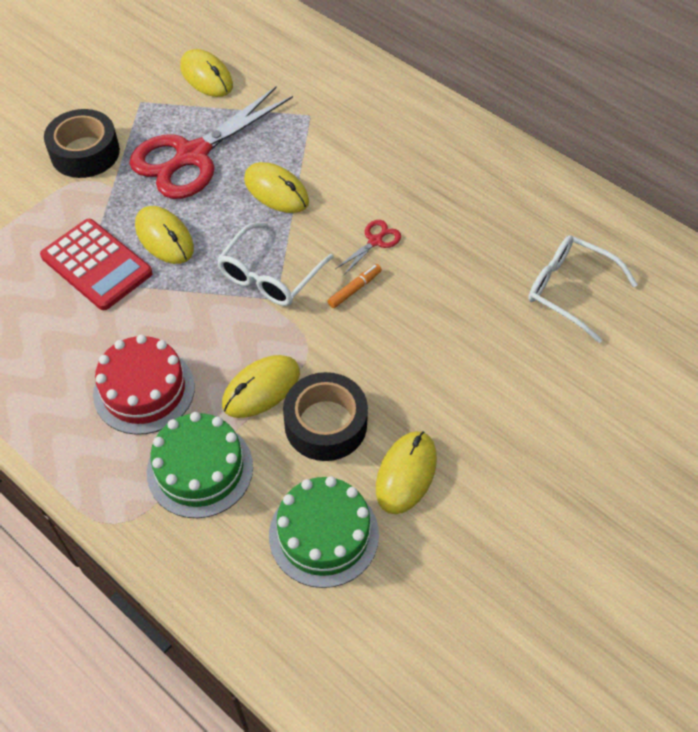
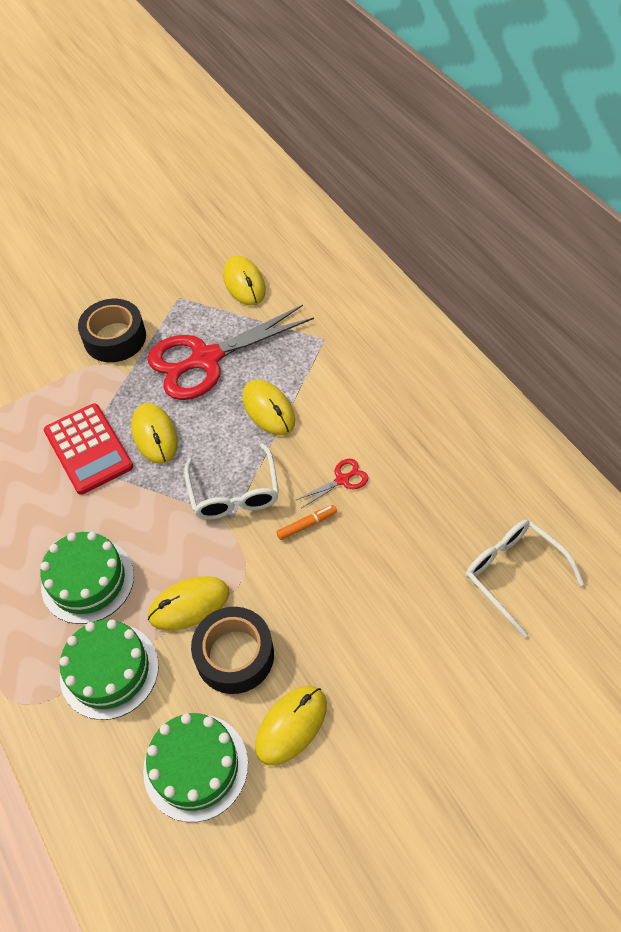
camera: 20 degrees right, 0 degrees up
(144, 390) = (87, 580): red cake -> green cake
(269, 275) = (234, 493): white glasses -> white glasses turned 60 degrees counterclockwise

